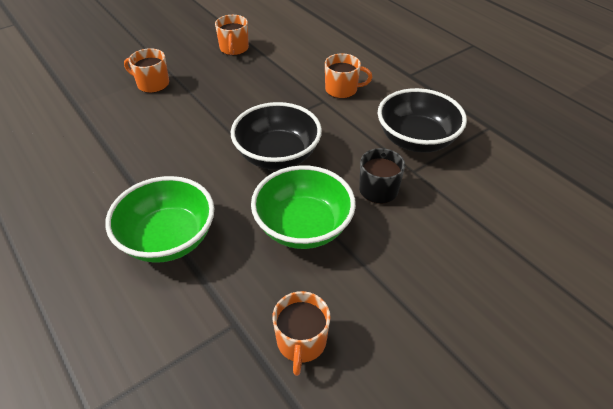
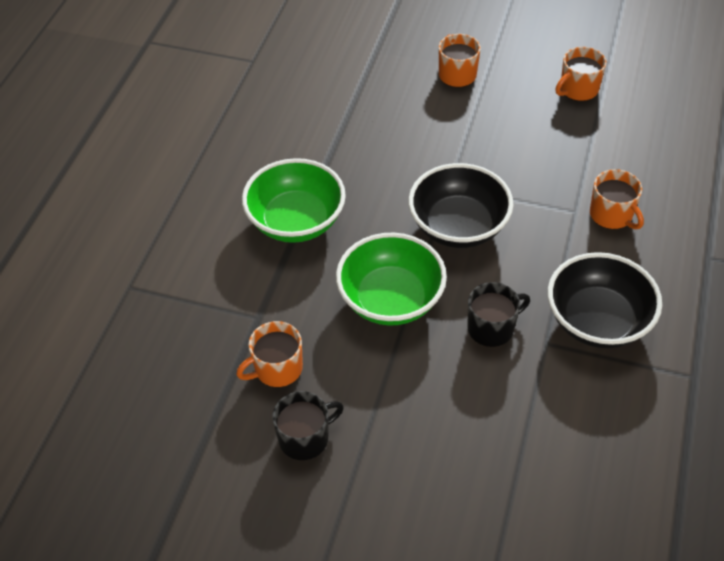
camera: 55 degrees right, 5 degrees up
(389, 364) = (305, 438): none -> black mug

